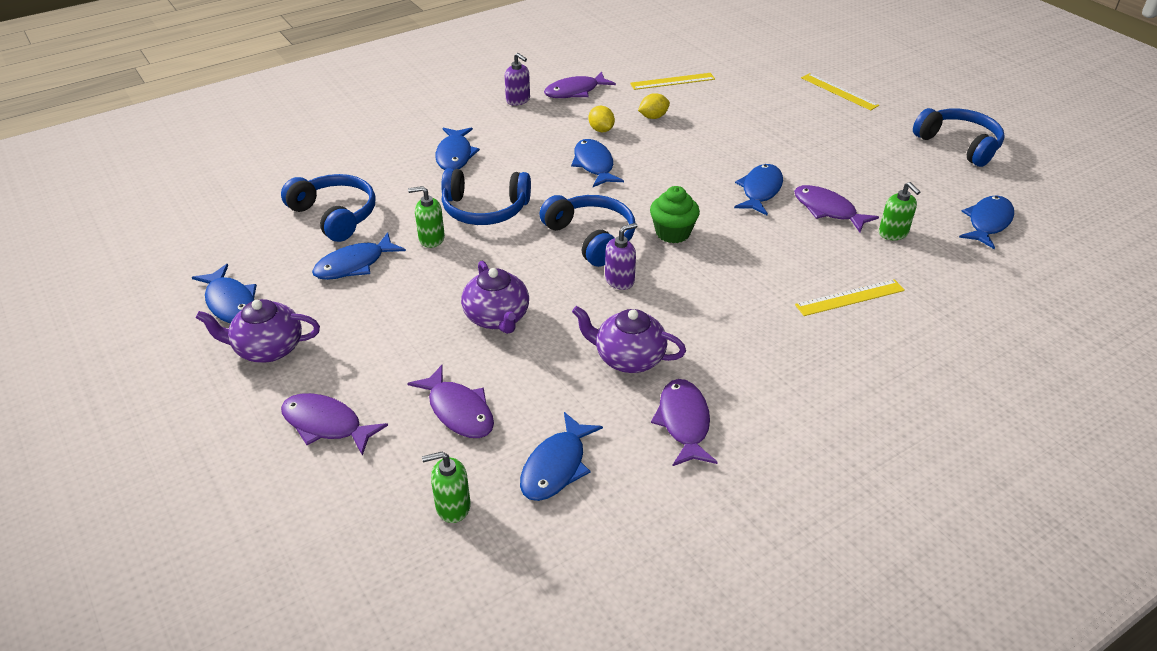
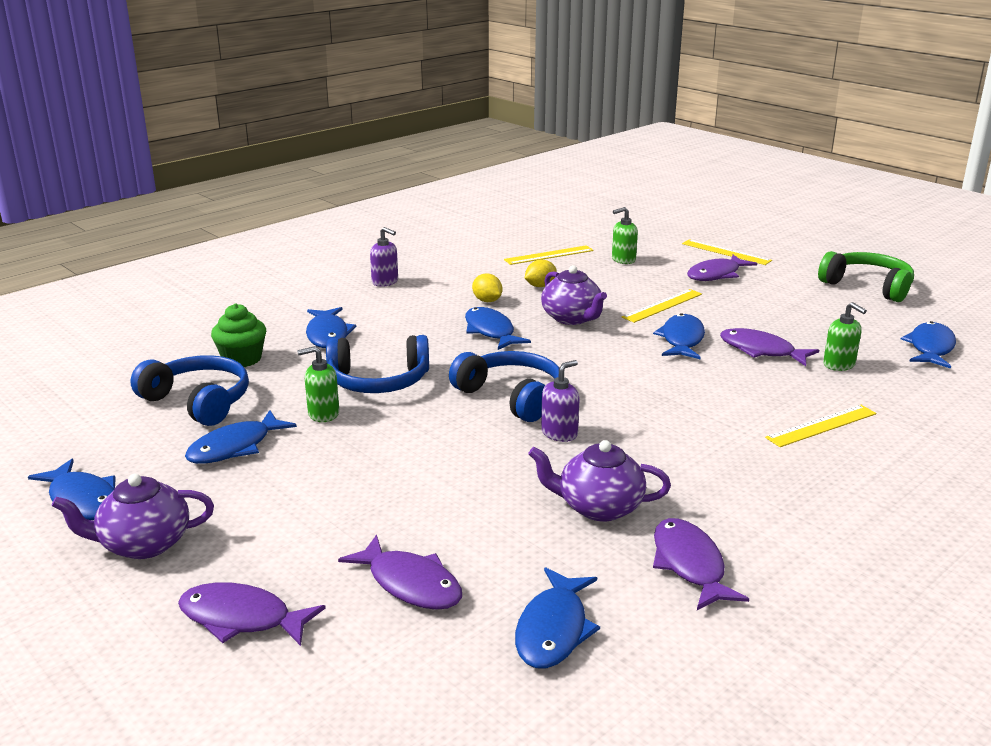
camera: 10 degrees left, 15 degrees down
(452, 506) = (435, 691): green soap dispenser -> green soap dispenser (623, 260)
(497, 318) = (427, 483): purple teapot -> purple teapot (572, 318)
(575, 91) = (446, 270): purple fish -> purple fish (716, 275)
(672, 233) = (602, 384): green cupcake -> green cupcake (242, 359)
(756, 150) = (662, 305): none -> yellow ruler
(959, 145) = (867, 286): blue headphones -> green headphones

